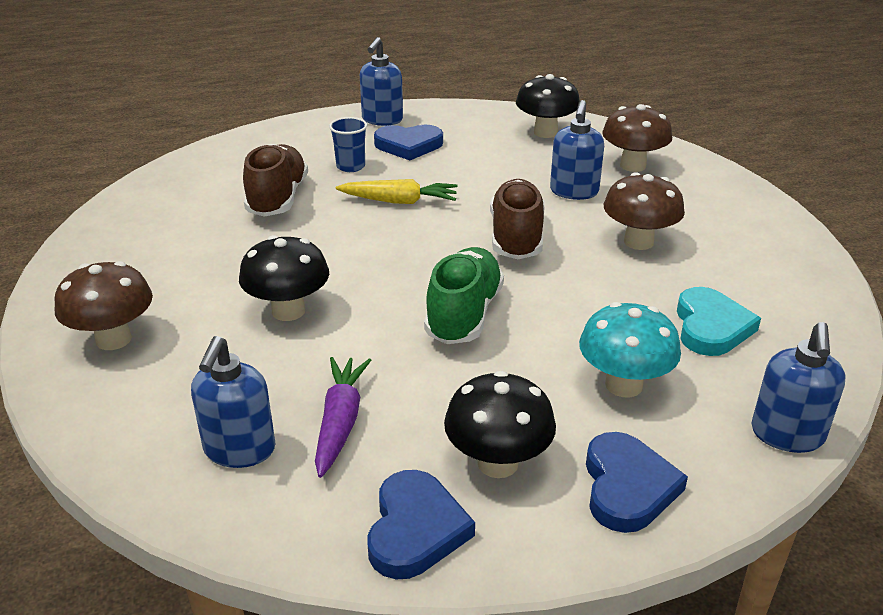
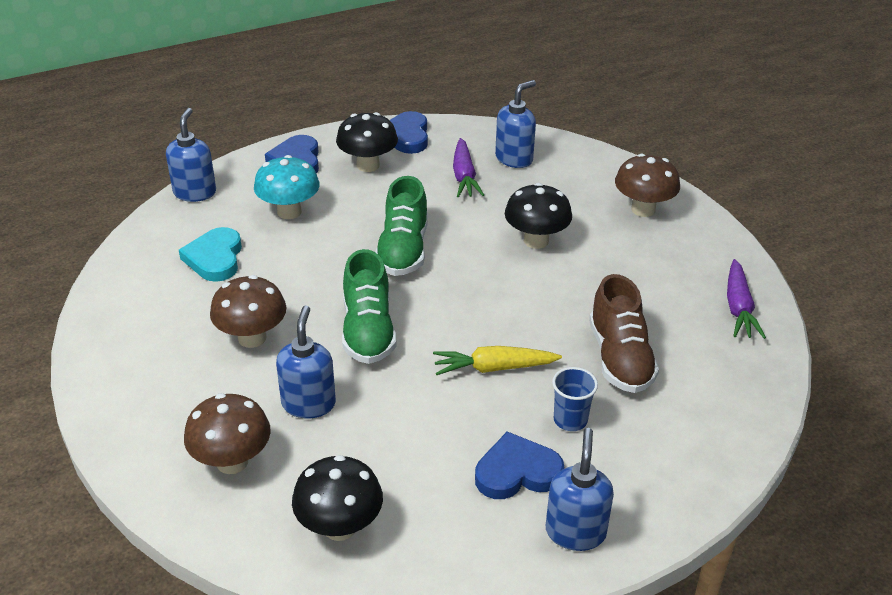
camera: 170 degrees right, 5 degrees up
(122, 226) = (738, 307): none -> purple carrot
(239, 450) = (514, 159): blue soap dispenser -> blue soap dispenser turned 45 degrees clockwise
(516, 237) = (368, 331): brown shoe -> green shoe

